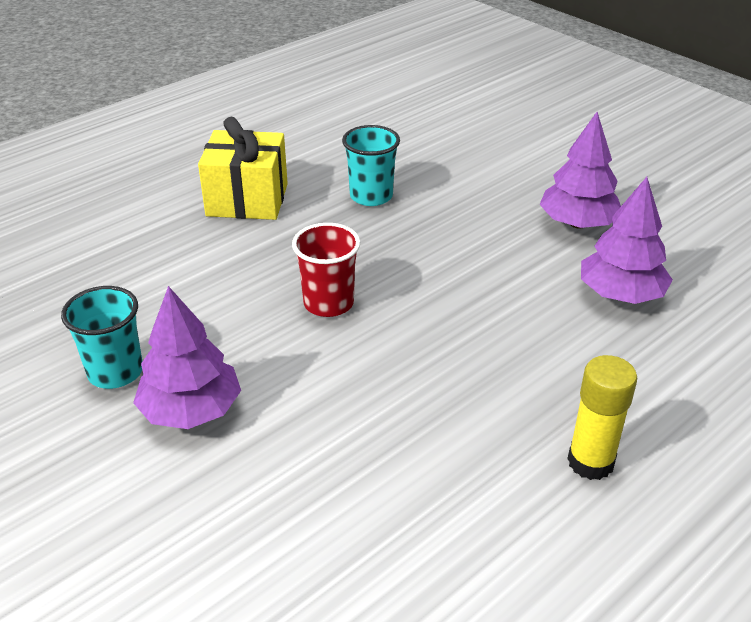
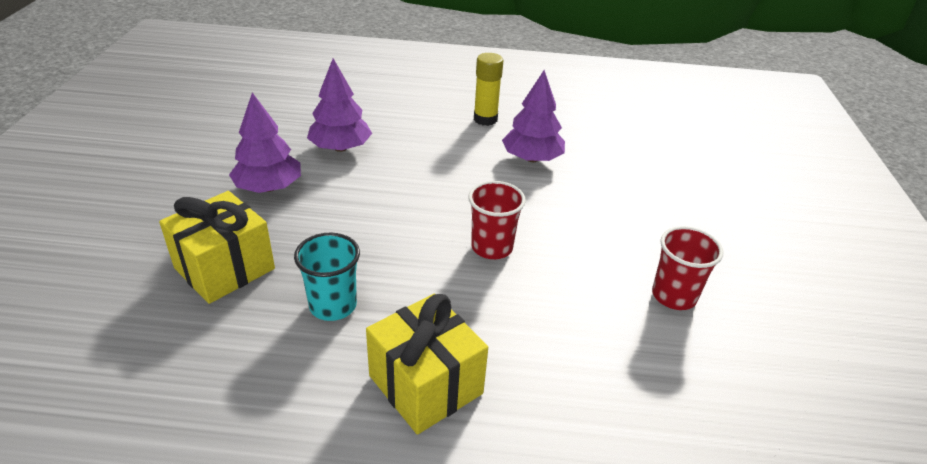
camera: 135 degrees left, 0 degrees up
(115, 372) = (674, 296): turquoise cup -> red cup
(191, 410) = (642, 243): purple tree -> purple tree (532, 158)
(474, 170) = (225, 268): none -> yellow gift

